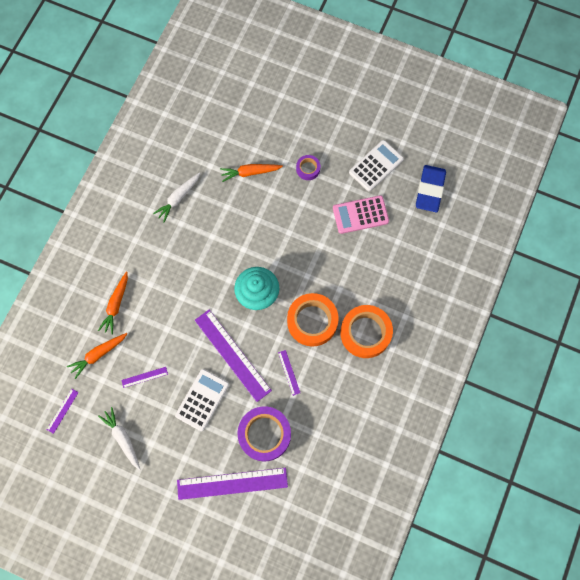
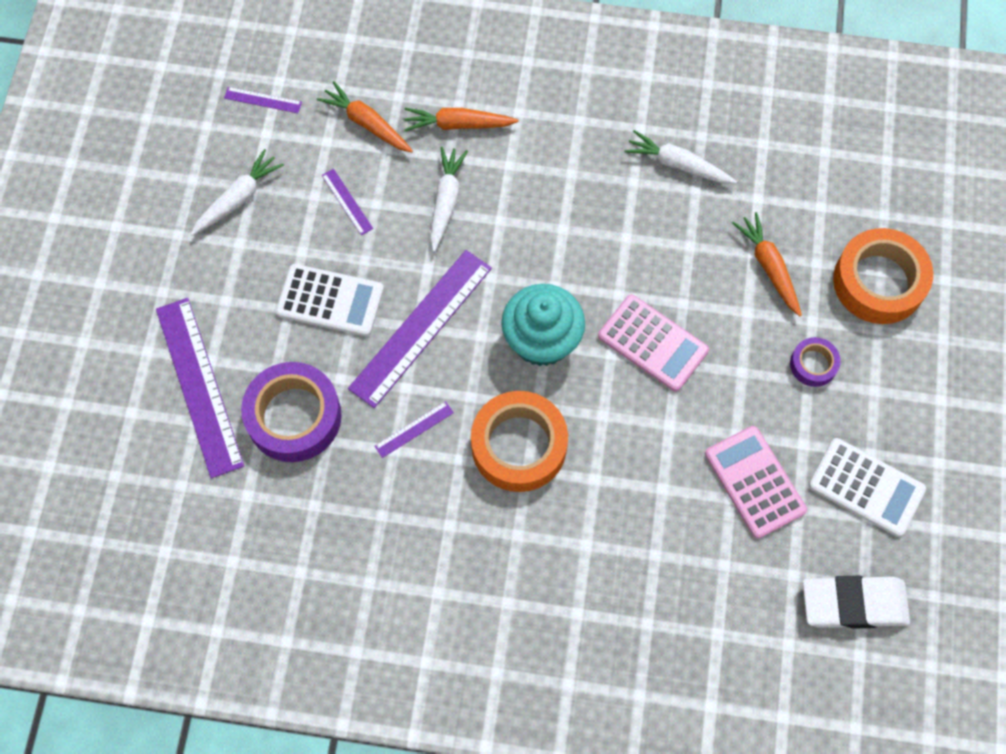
camera: 75 degrees right, 5 degrees down
(161, 323) = (446, 201): none -> white carrot
(275, 240) = (652, 343): none -> pink calculator
(365, 333) = (523, 546): orange tape -> orange tape (878, 282)
(430, 190) = (853, 604): blue eraser -> white eraser

